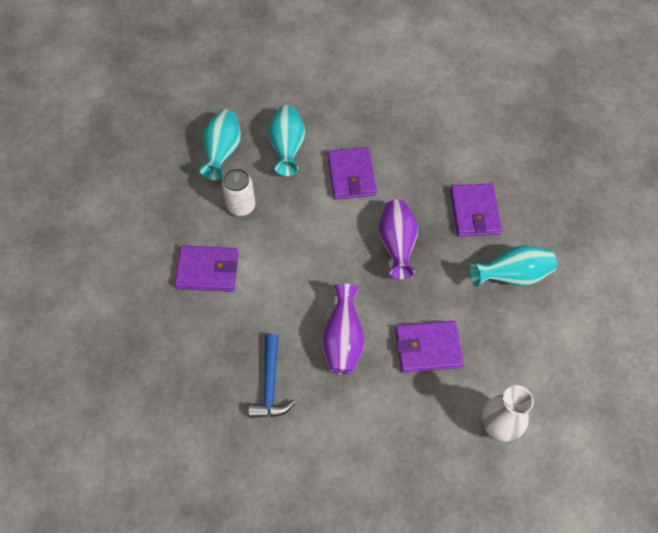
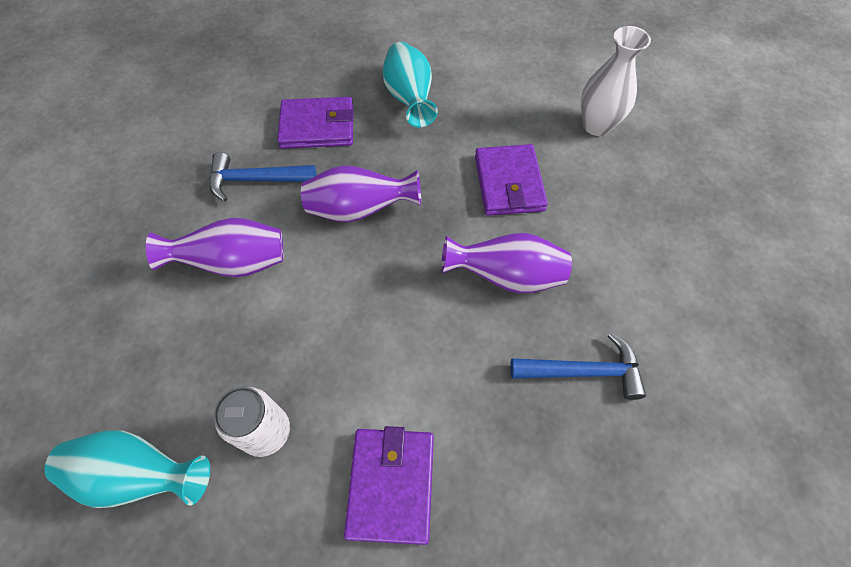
camera: 90 degrees left, 0 degrees up
(287, 148) = (159, 357): turquoise vase -> none
(351, 175) = (234, 263): purple wallet -> purple vase
(419, 179) = (256, 180): none -> blue hammer

